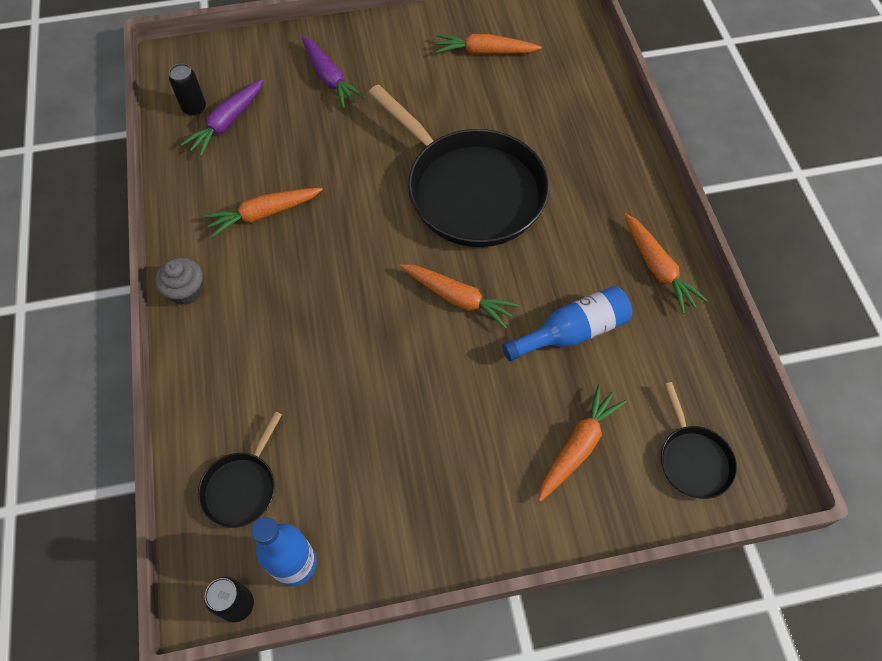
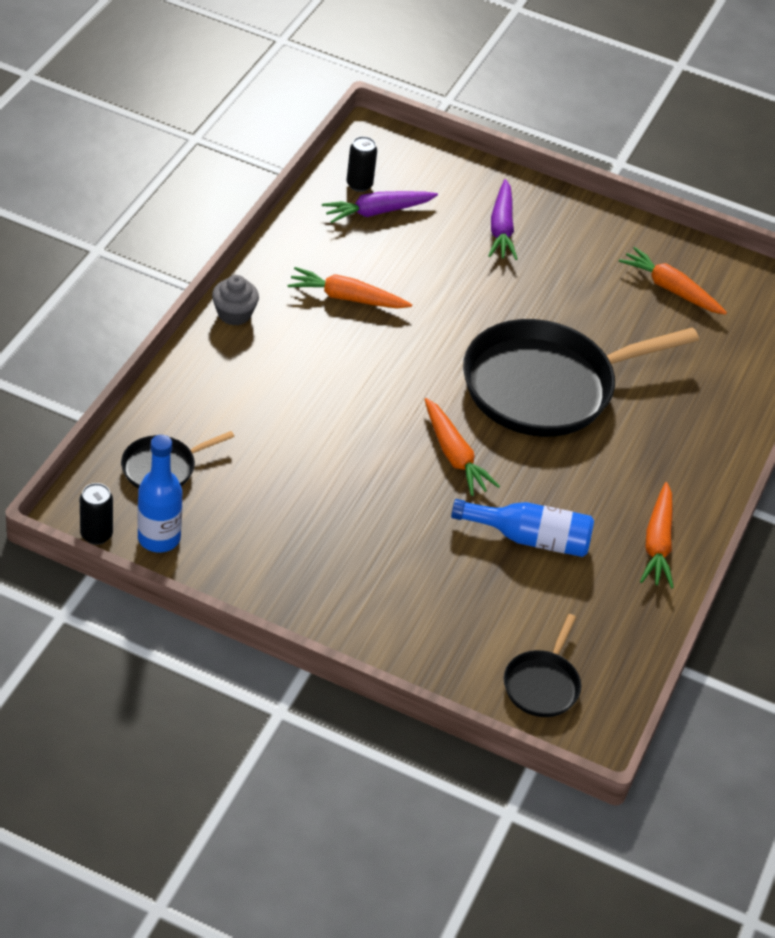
camera: 30 degrees right, 15 degrees down
(471, 190) = (545, 386): black pan -> black pan turned 75 degrees clockwise
(578, 446) = (453, 613): orange carrot -> none

